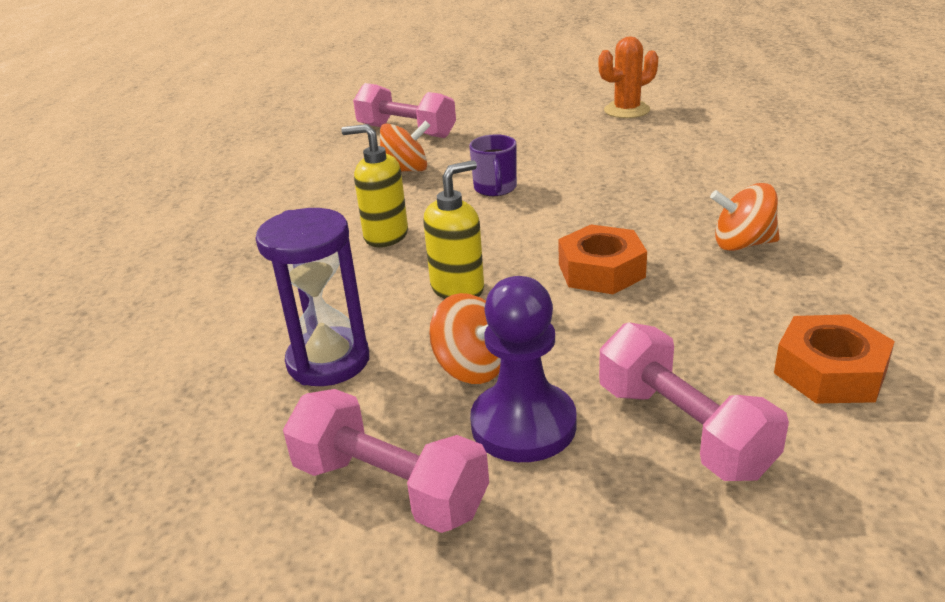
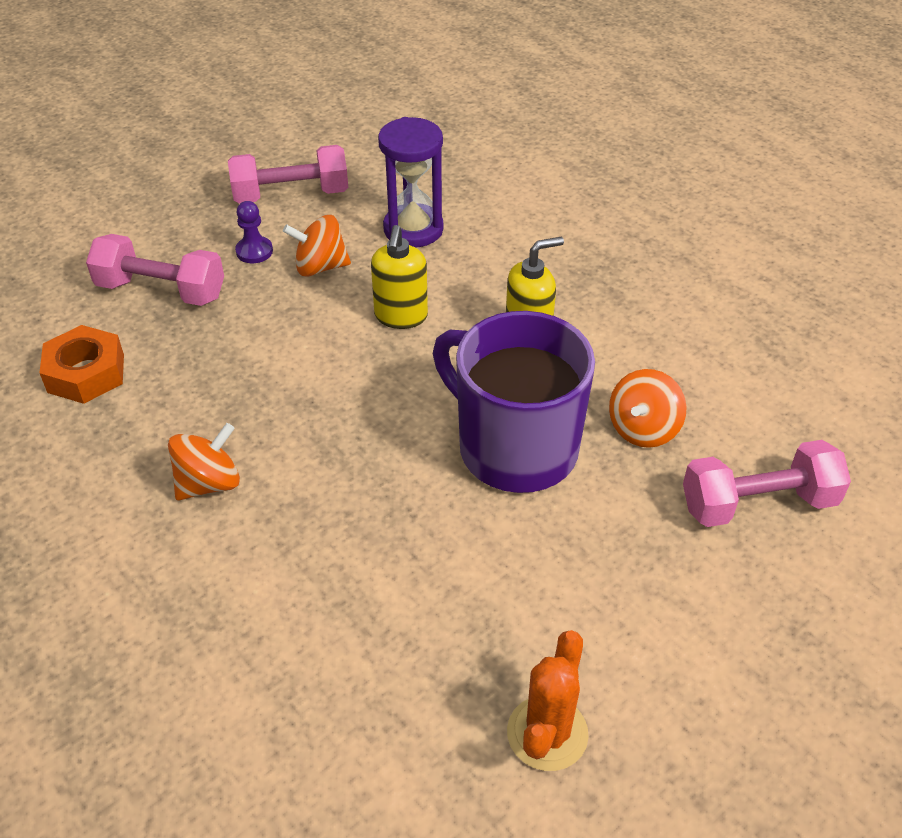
camera: 135 degrees right, 15 degrees up
(495, 188) = (515, 448): purple mug -> purple mug, size x2.27
(523, 425) = (254, 251): purple pawn -> purple pawn, size x0.53
(601, 271) = (309, 388): orange nut -> none

